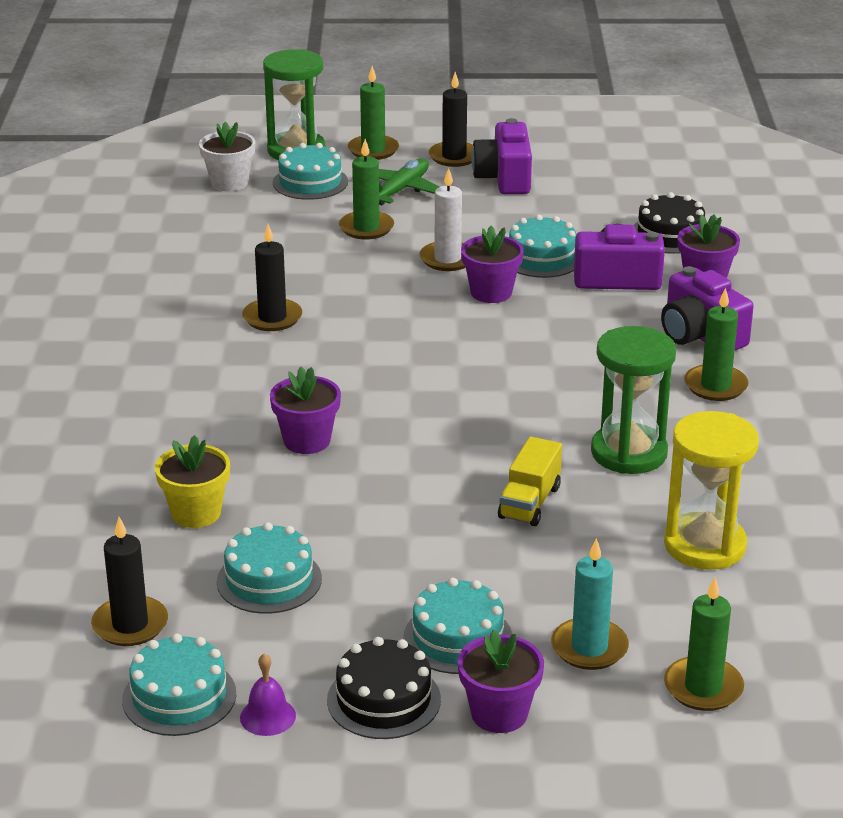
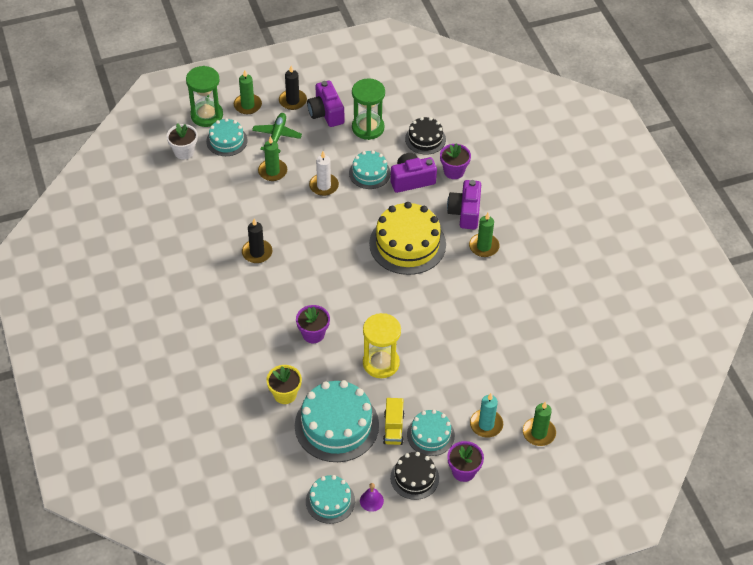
camera: 20 degrees left, 20 degrees up
(130, 625) = (289, 468): black candle -> none
(269, 580) = (336, 425): turquoise cake -> turquoise cake, size x1.77
(491, 292) = (355, 206): purple flower pot -> none
(529, 502) = (429, 346): yellow truck -> yellow truck (393, 428)
(563, 356) = (407, 244): none -> yellow cake
(629, 453) = (461, 302): green hourglass -> green hourglass (368, 128)
(700, 335) = (465, 212): purple camera -> purple camera turned 60 degrees clockwise
(704, 545) = (513, 351): yellow hourglass -> yellow hourglass (381, 363)

